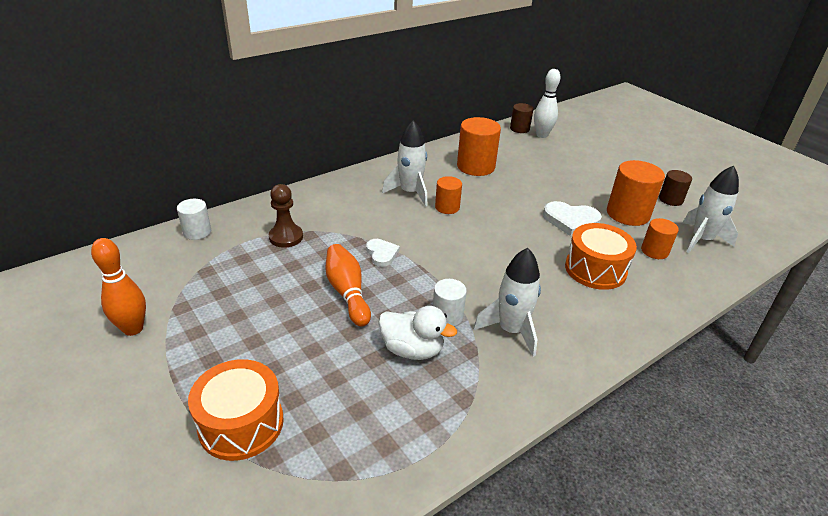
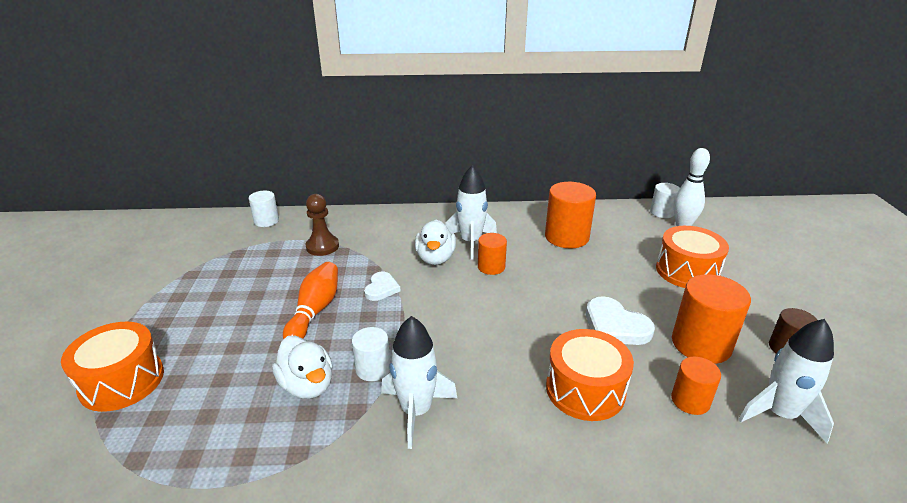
camera: 35 degrees right, 5 degrees down
(133, 329) = (146, 277): orange bowling pin -> none
(397, 215) = (435, 258): none -> white duck
(519, 129) = (662, 212): brown cylinder -> white cylinder
(575, 168) = (687, 271): none -> orange drum

